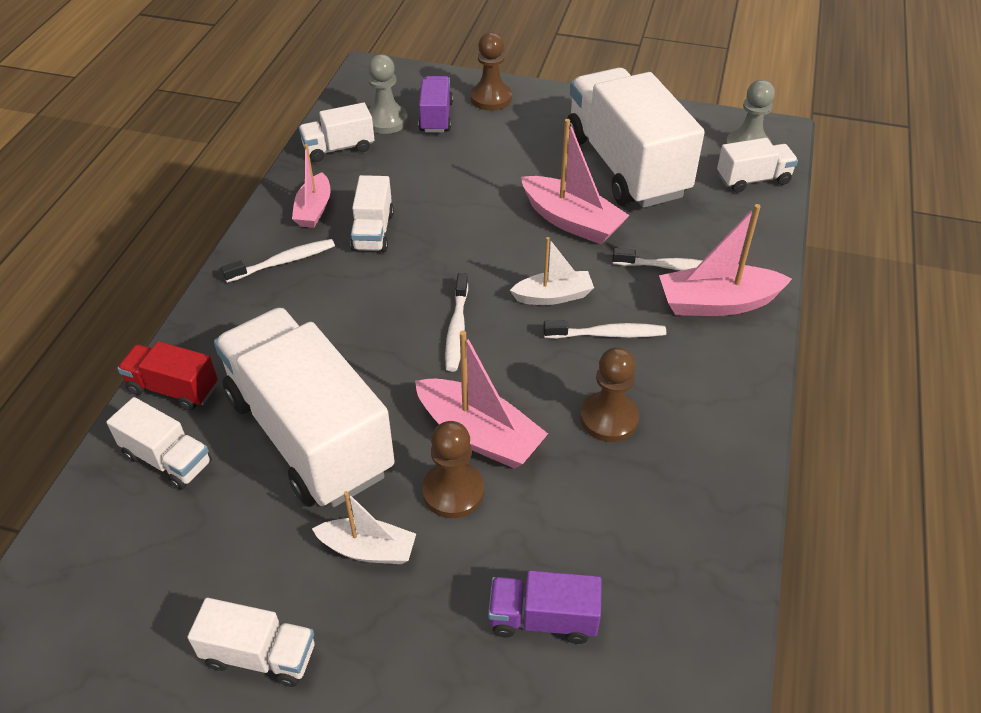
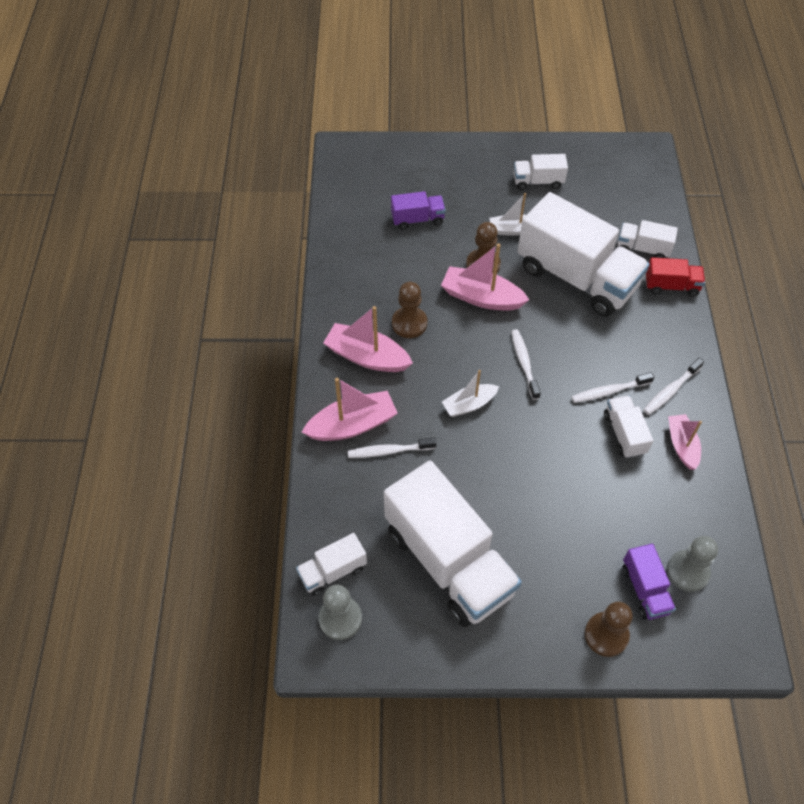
camera: 165 degrees right, 10 degrees up
(339, 148) = (707, 522): white truck -> none
(571, 221) = (477, 481): pink boat -> pink boat (367, 357)
(608, 334) = (423, 382): white toothbrush -> white toothbrush (609, 391)

